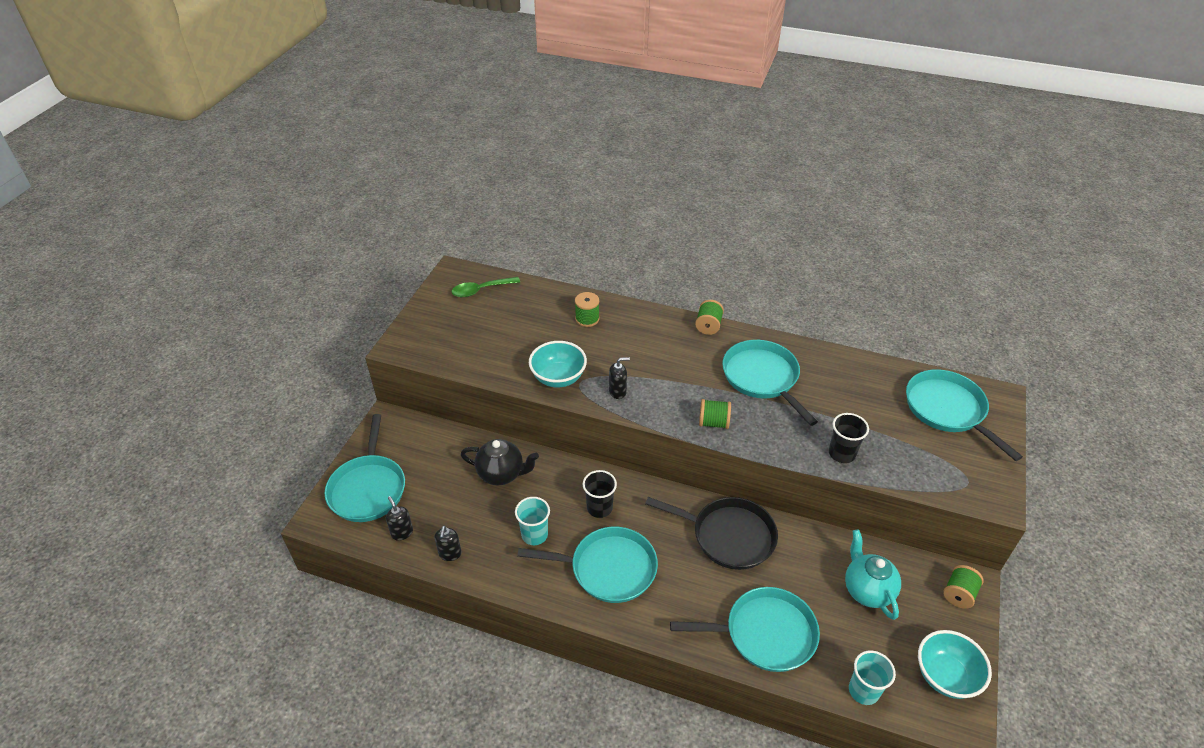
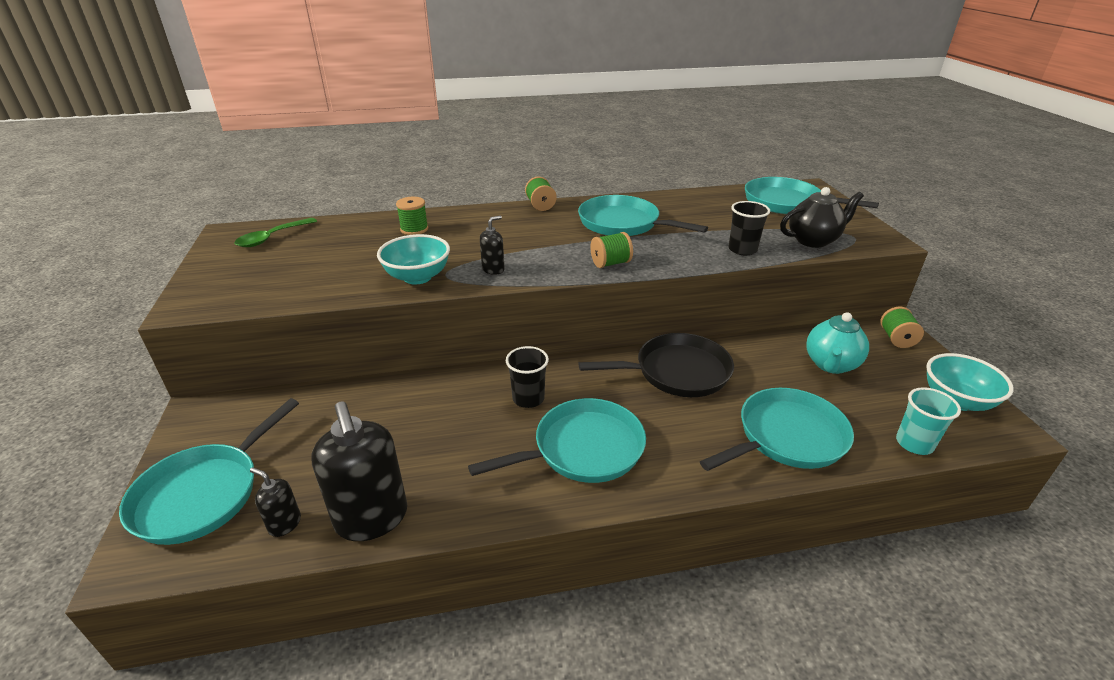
camera: 30 degrees left, 10 degrees down
(368, 488) = (203, 494): turquoise pan -> turquoise pan turned 60 degrees clockwise
(450, 554) = (372, 518): black soap dispenser -> black soap dispenser, size x2.13
(501, 474) = (389, 410): black teapot -> black teapot (813, 240)
(534, 535) = (472, 452): turquoise cup -> none
(867, 590) = (831, 365): turquoise teapot -> turquoise teapot turned 105 degrees counterclockwise

